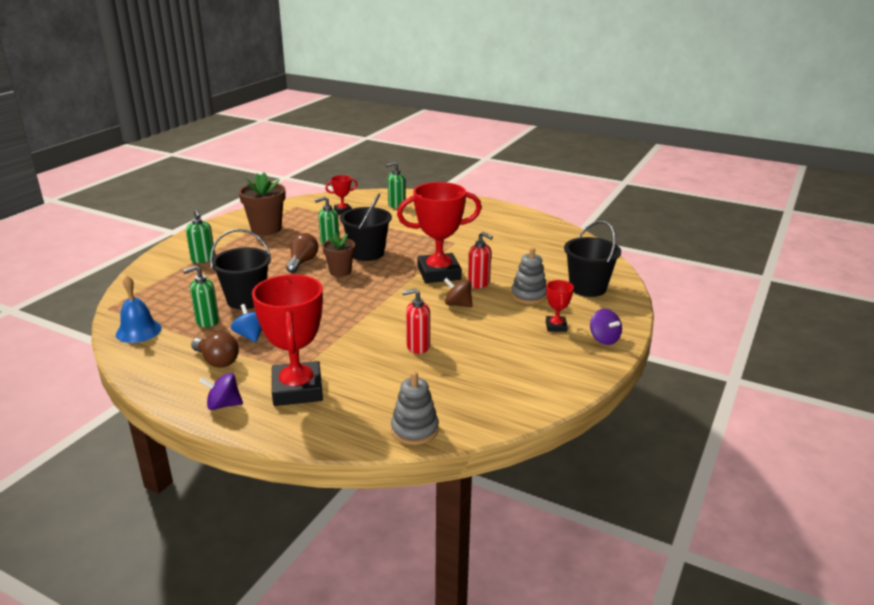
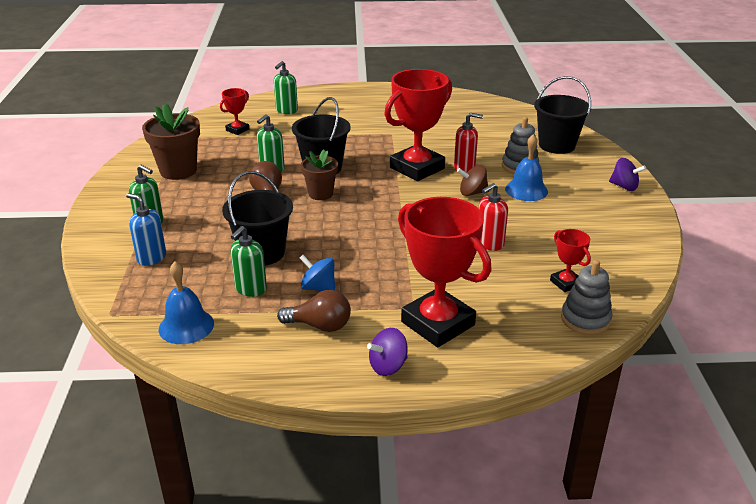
camera: 30 degrees left, 5 degrees up
(175, 281) = (151, 258): none -> blue soap dispenser
(507, 315) = (526, 190): none -> blue bell
(556, 326) = (576, 187): red trophy -> red trophy (566, 283)

